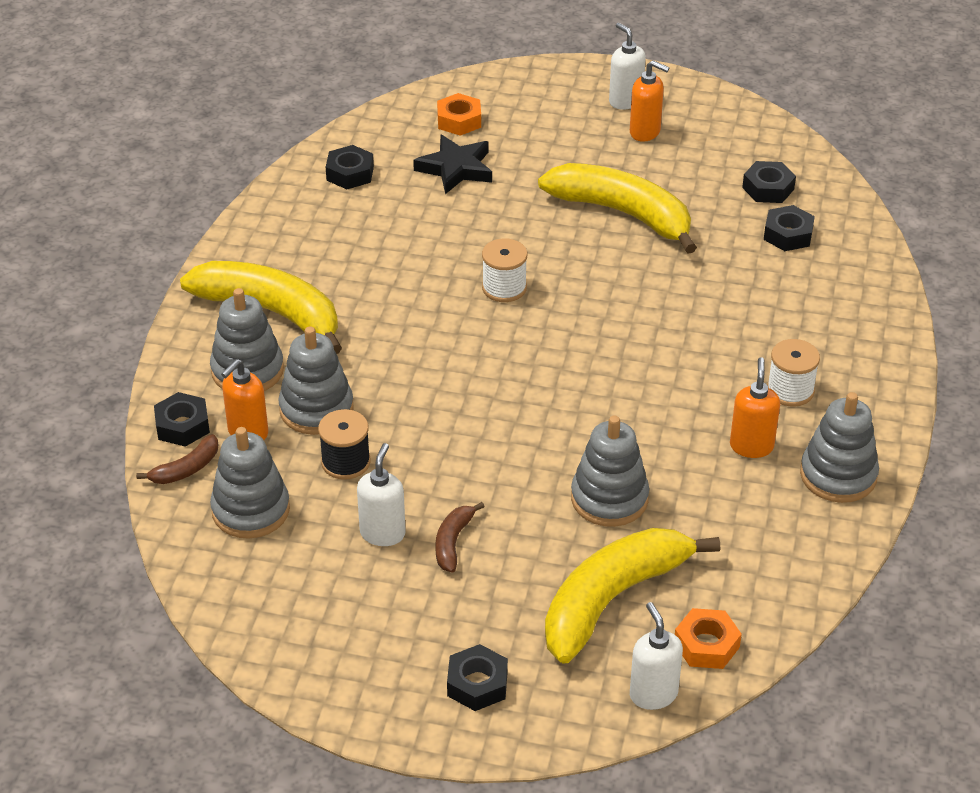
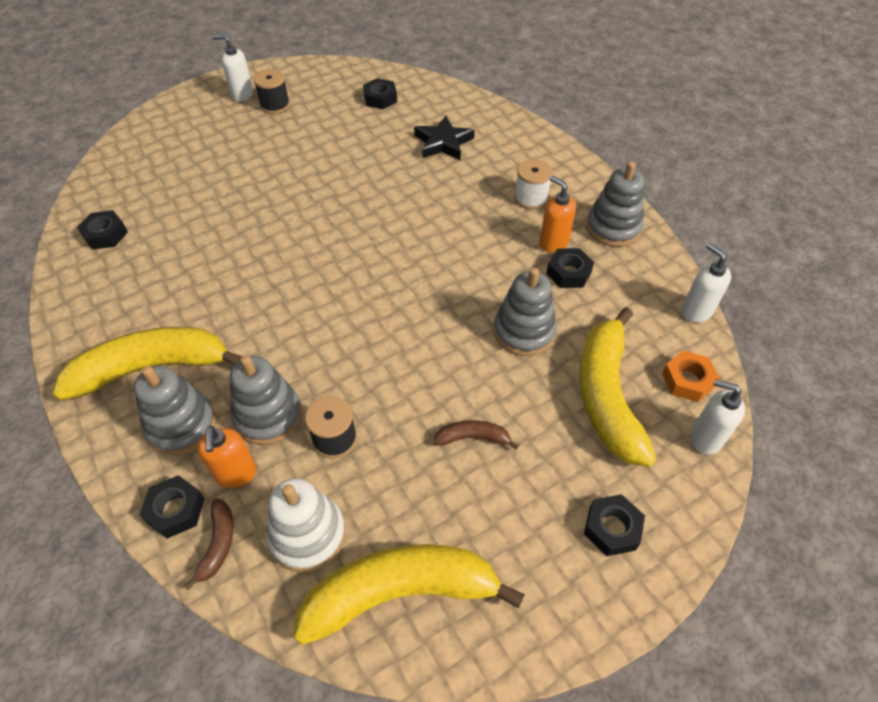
camera: 45 degrees left, 10 degrees up
(251, 510) = (308, 535): grey stacking toy -> white stacking toy
(382, 533) = (421, 471): white soap dispenser -> white soap dispenser (696, 311)
(453, 542) = (473, 438): brown banana -> brown banana turned 120 degrees clockwise
(456, 168) = (179, 189): black star -> black star (443, 143)
(459, 120) = (147, 159): orange nut -> none
(504, 288) = (300, 244): white spool -> none
(623, 214) = (318, 157): yellow banana -> yellow banana (400, 592)
(645, 132) = (275, 105): orange soap dispenser -> black spool
(788, 234) = (421, 116): black nut -> black nut (568, 273)

